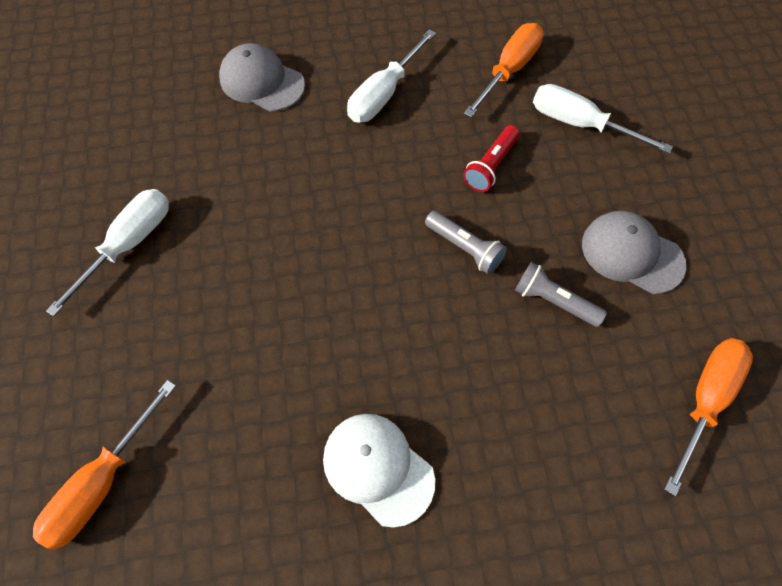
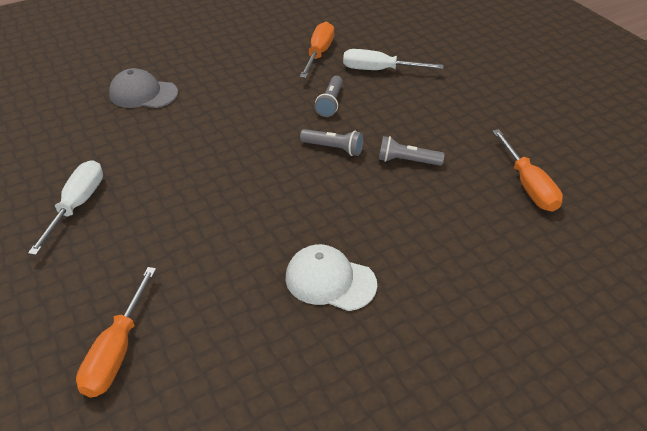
camera: 20 degrees left, 20 degrees down
(384, 94) = (237, 82): white screwdriver -> none
(491, 166) = (330, 103): red flashlight -> grey flashlight
(631, 254) = (445, 125): grey cap -> none
(705, 400) = (528, 185): orange screwdriver -> orange screwdriver turned 150 degrees clockwise

